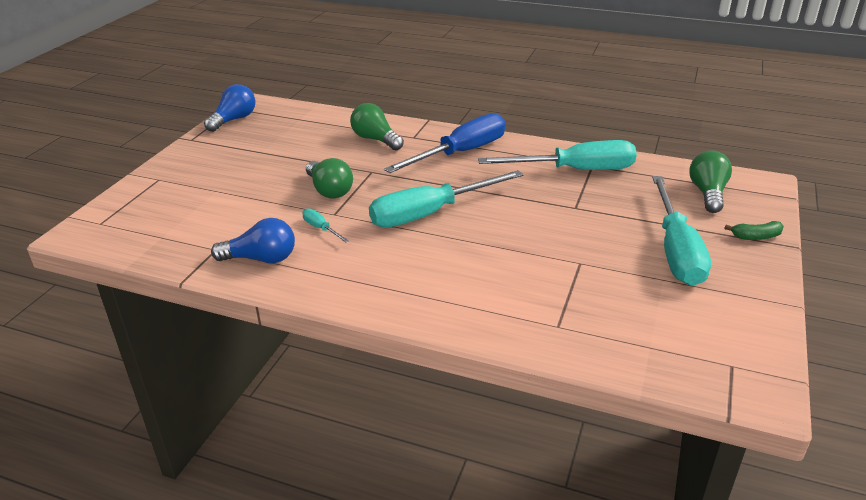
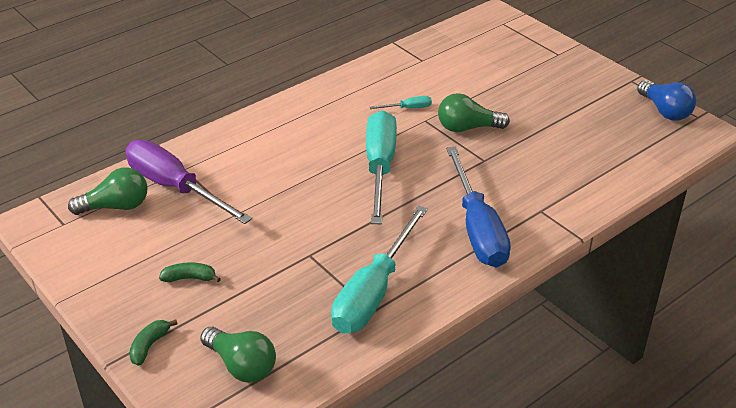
camera: 120 degrees right, 5 degrees up
(261, 259) = (391, 75): blue light bulb -> none
(375, 139) = (553, 183): green light bulb -> green light bulb (116, 206)
(590, 317) = (175, 187): none -> purple screwdriver
(675, 250) = (190, 278): turquoise screwdriver -> green banana

